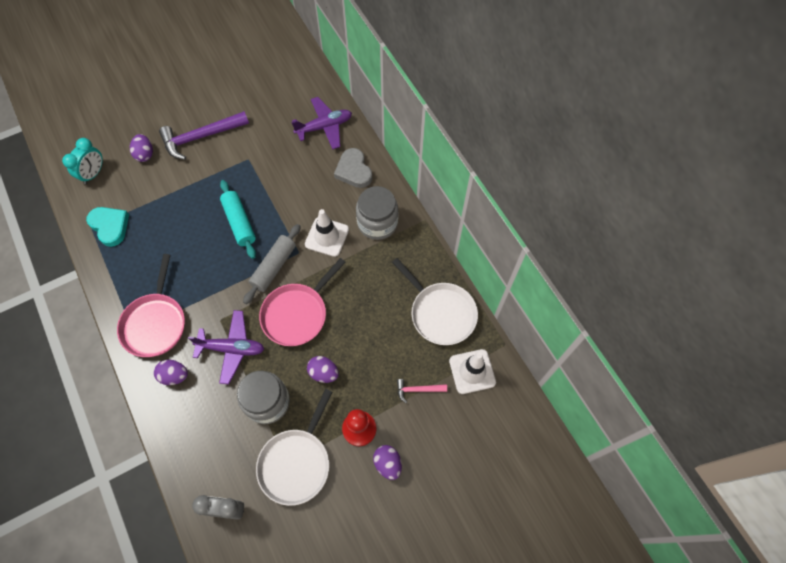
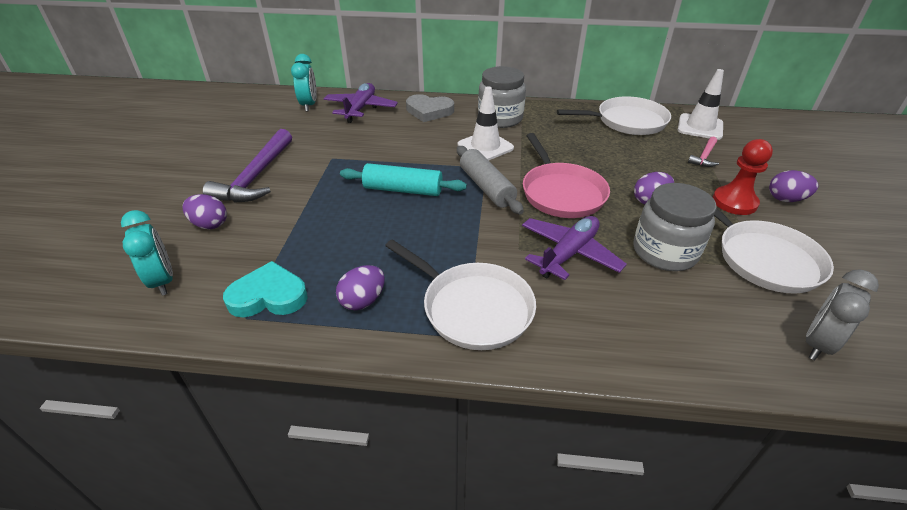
camera: 55 degrees left, 25 degrees down
(155, 323) = (473, 308): pink pan -> white pan
(174, 375) = (572, 319): purple egg -> purple egg (363, 301)
(306, 93) = (309, 105): none -> turquoise clock

